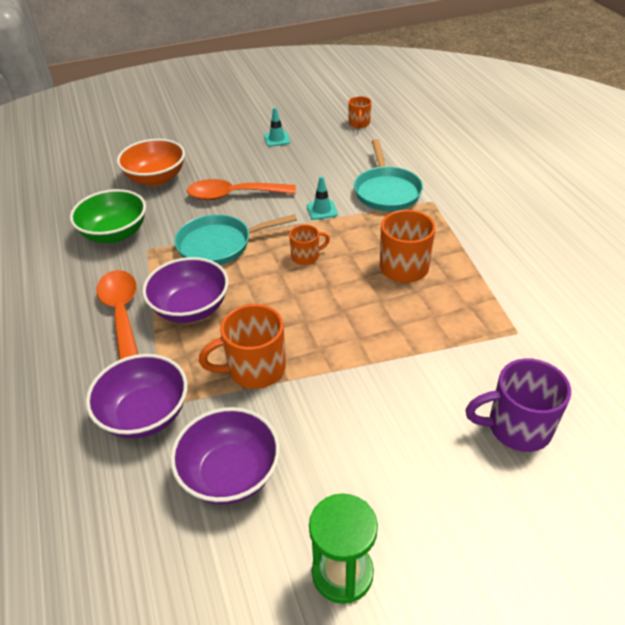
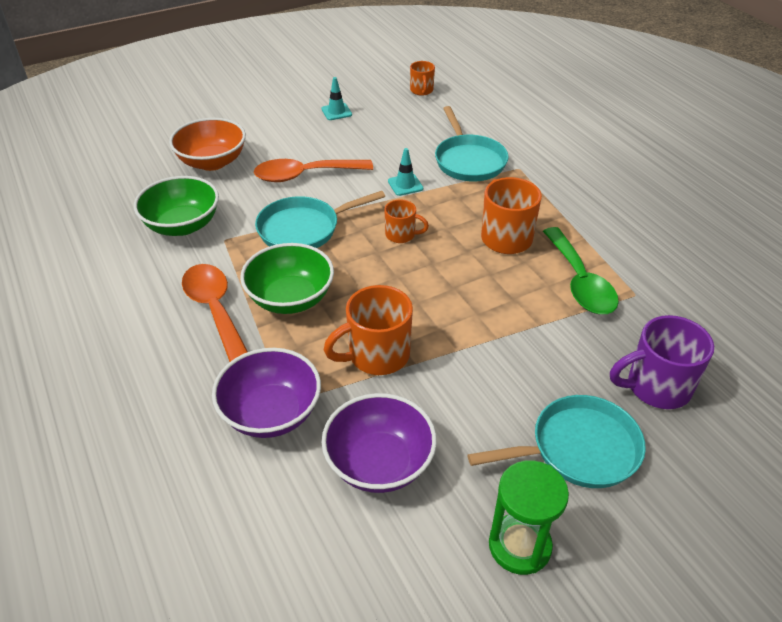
camera: 10 degrees left, 0 degrees up
(190, 308) = (290, 298): purple bowl -> green bowl
(306, 257) = (401, 235): orange mug -> orange mug turned 45 degrees clockwise
(423, 482) = (577, 449): none -> turquoise pan
(464, 315) = (579, 281): none -> green spoon

